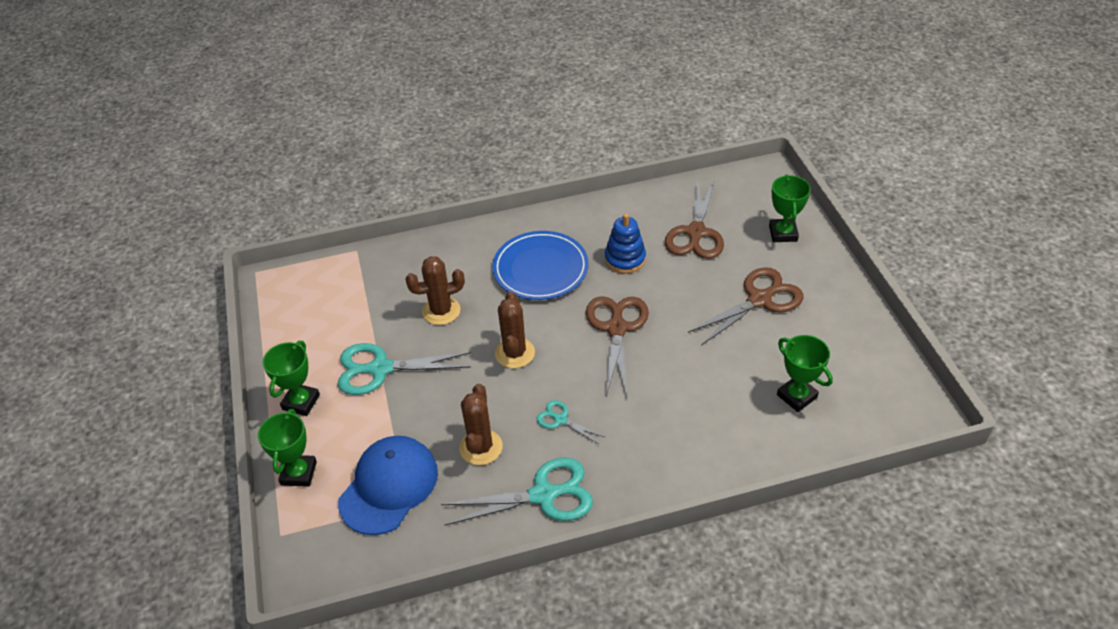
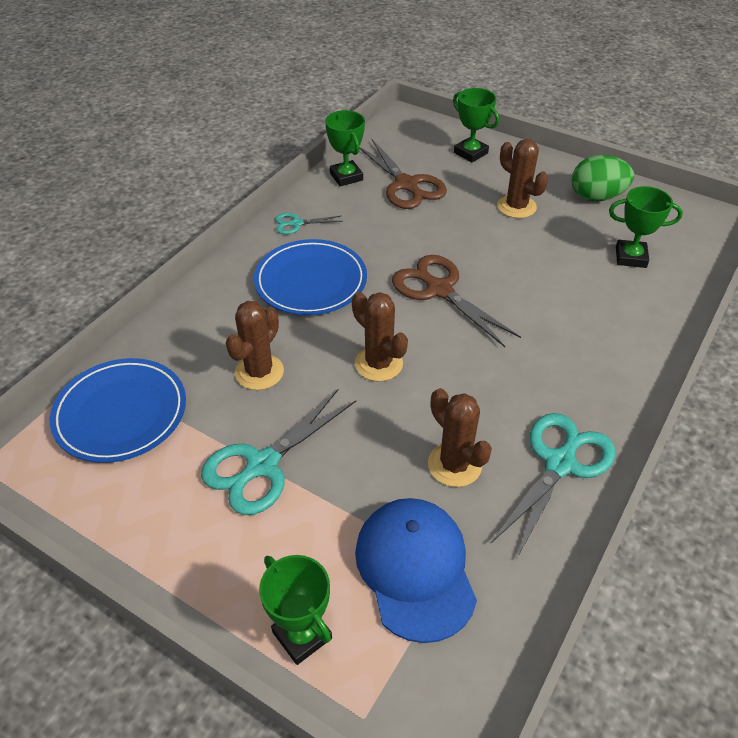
camera: 45 degrees left, 0 degrees up
(301, 402) = (211, 560): green trophy -> green trophy (346, 177)
(345, 286) = (120, 413): none -> blue plate
(561, 420) = (491, 391): turquoise scissors -> turquoise scissors (296, 224)
(625, 259) = (375, 233): blue stacking toy -> none
(759, 300) = (516, 207): brown scissors -> brown cactus
(839, 331) = (596, 197): none -> green egg

